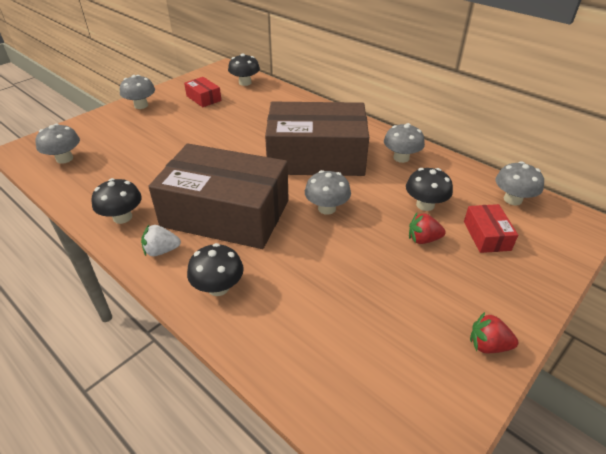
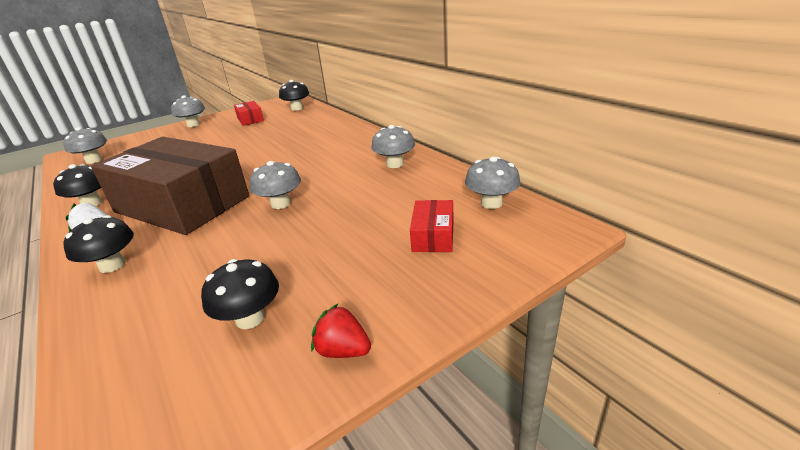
camera: 15 degrees right, 10 degrees down
(316, 156) = (310, 162): brown box -> none
(423, 239) = (357, 235): red strawberry -> none
(425, 205) = (386, 204): black mushroom -> black mushroom (250, 318)

